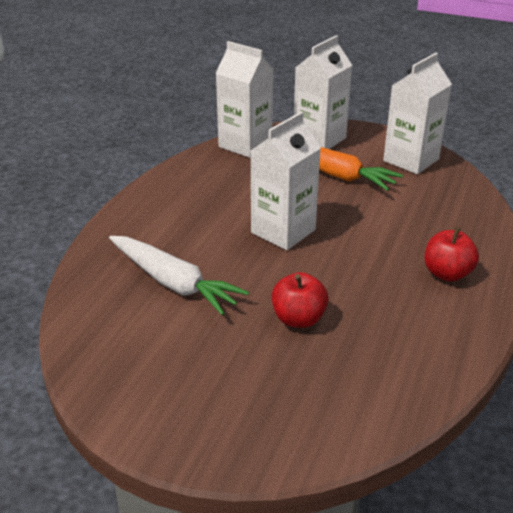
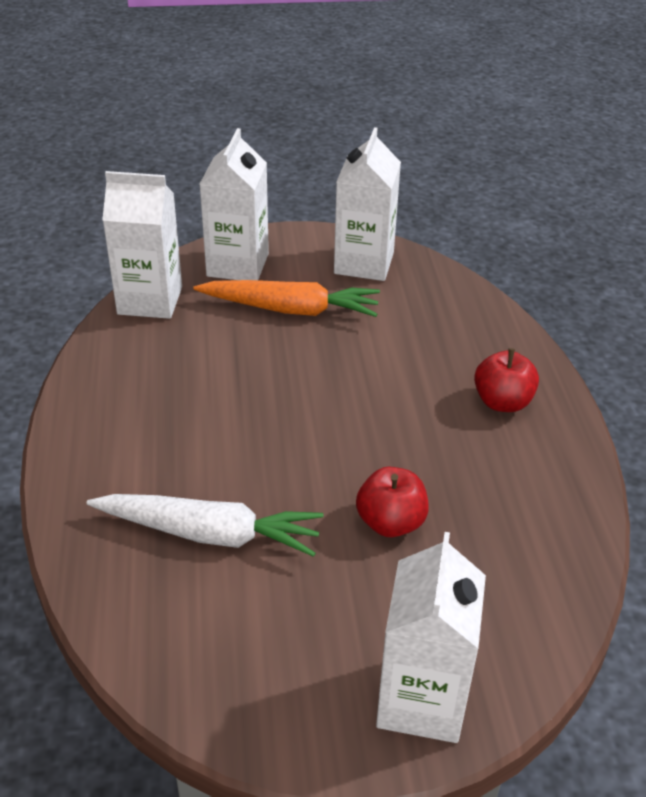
camera: 30 degrees left, 5 degrees up
(283, 231) = (289, 411): white carton -> white carton (421, 700)

